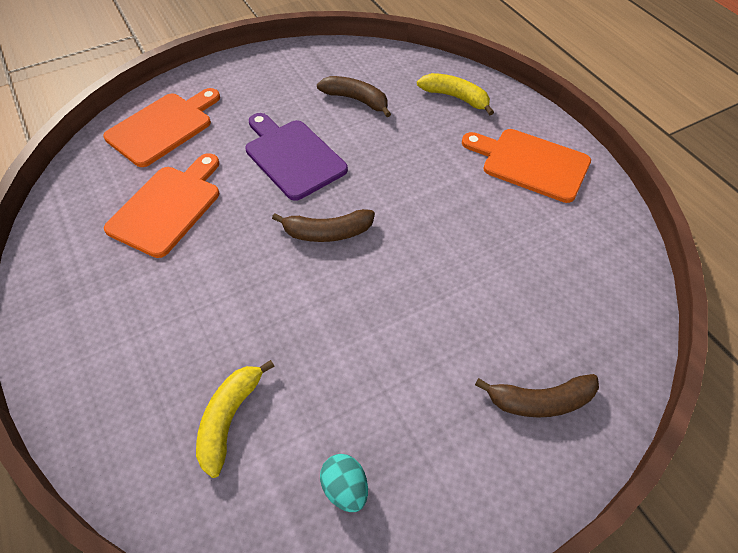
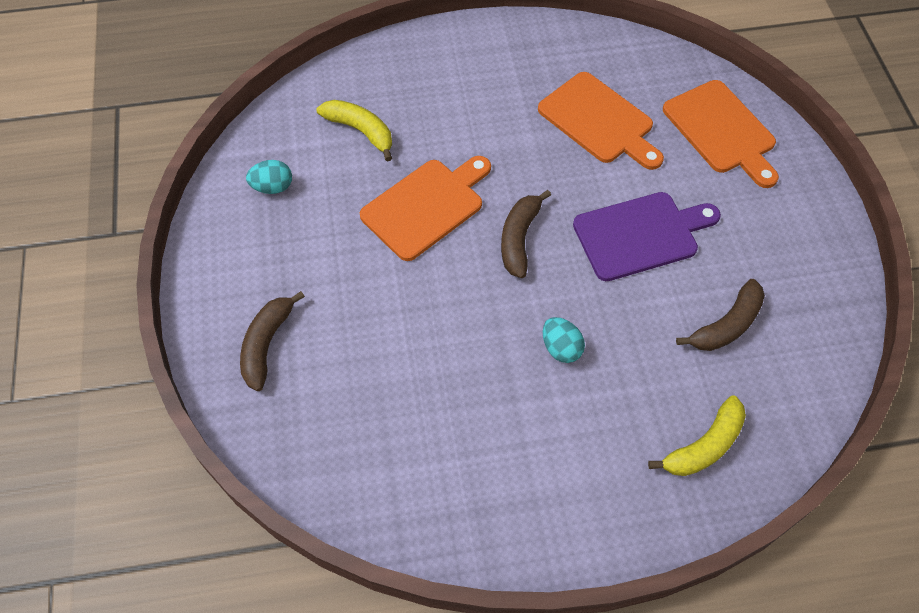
camera: 110 degrees right, 5 degrees up
(422, 181) = (561, 348): none -> turquoise egg
(530, 163) = (551, 482): orange cutting board -> orange cutting board (426, 206)

